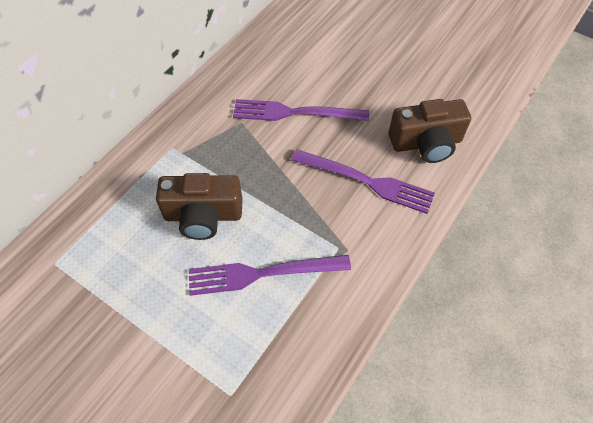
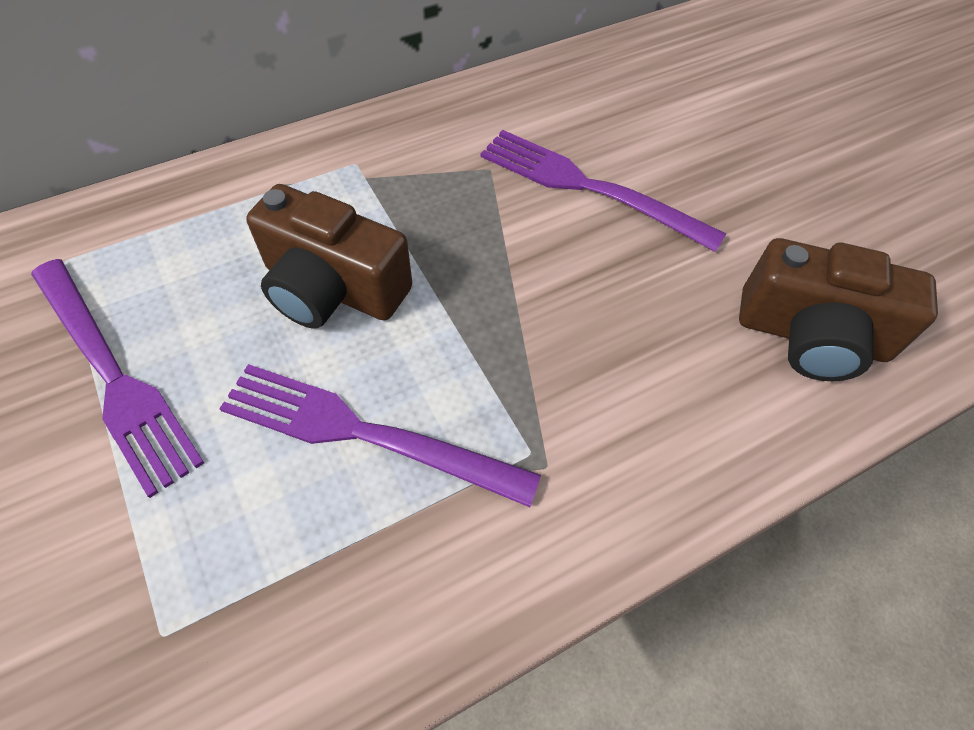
camera: 25 degrees right, 0 degrees up
(367, 181) = (655, 356): purple fork -> purple fork (113, 375)

